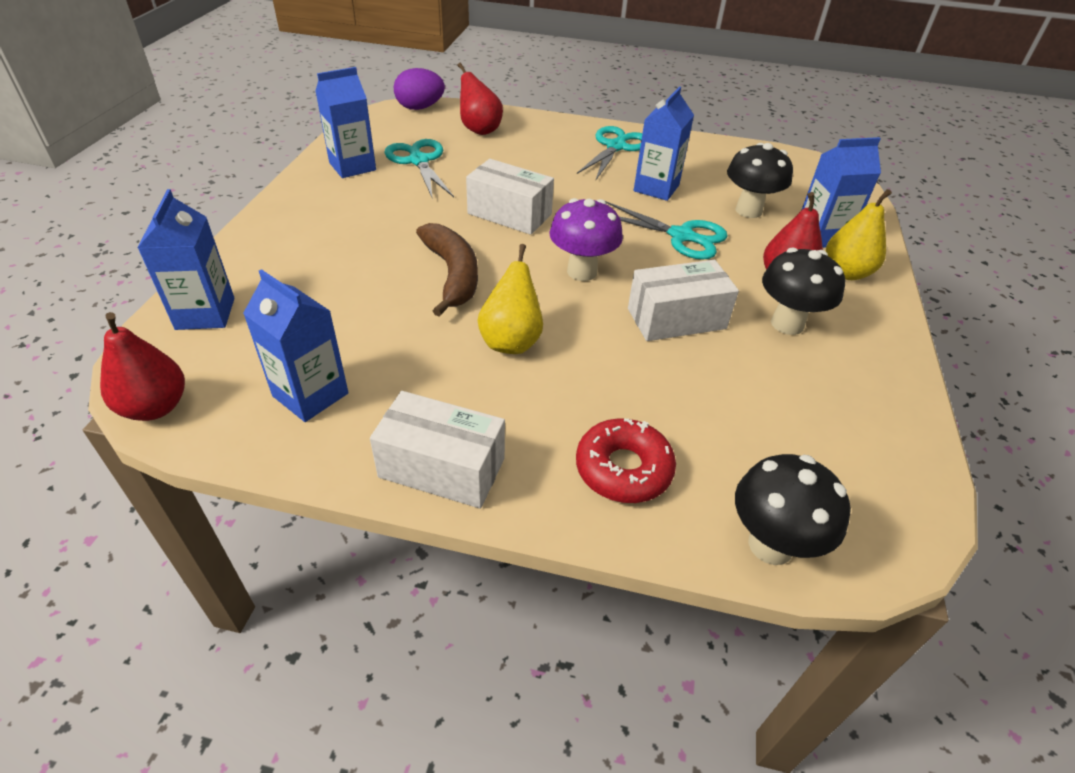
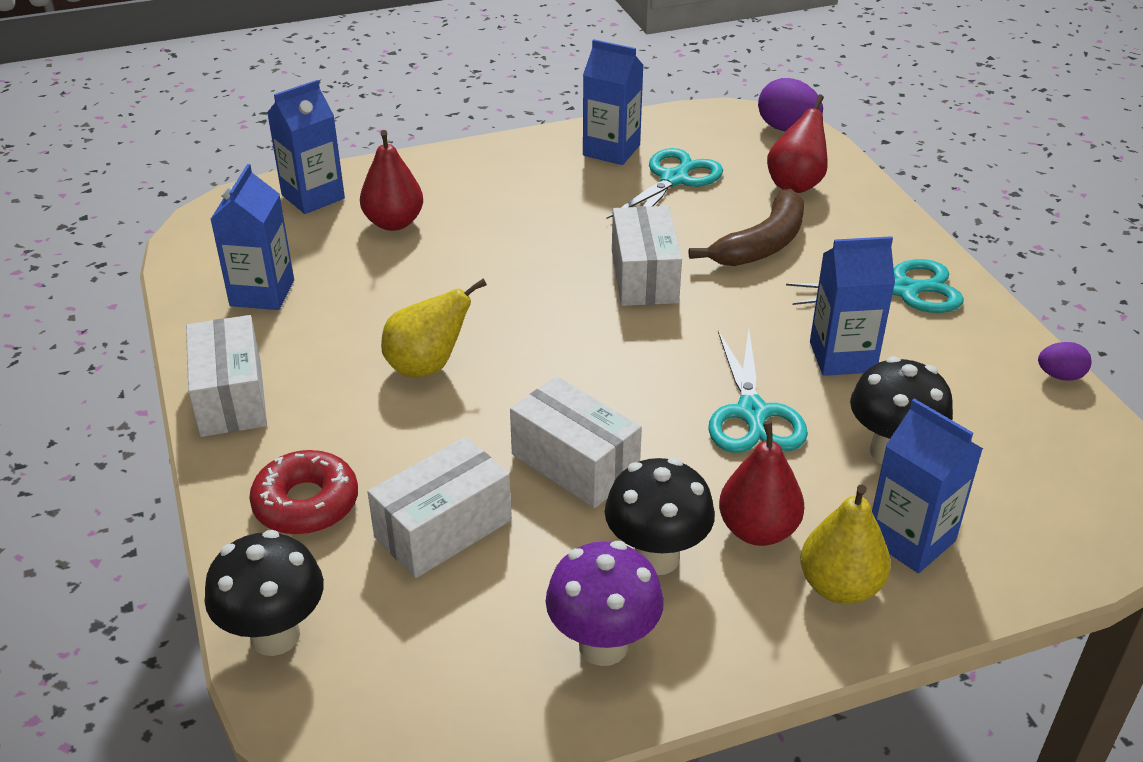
camera: 60 degrees right, 5 degrees down
(155, 407) = (193, 234): red pear -> red pear (394, 223)
(452, 275) = (495, 289): brown banana -> brown banana (762, 244)
(582, 271) = (591, 366): purple mushroom -> purple mushroom (603, 645)
(703, 404) = (443, 529): none -> white box
(725, 143) = (1060, 376): none -> purple egg

